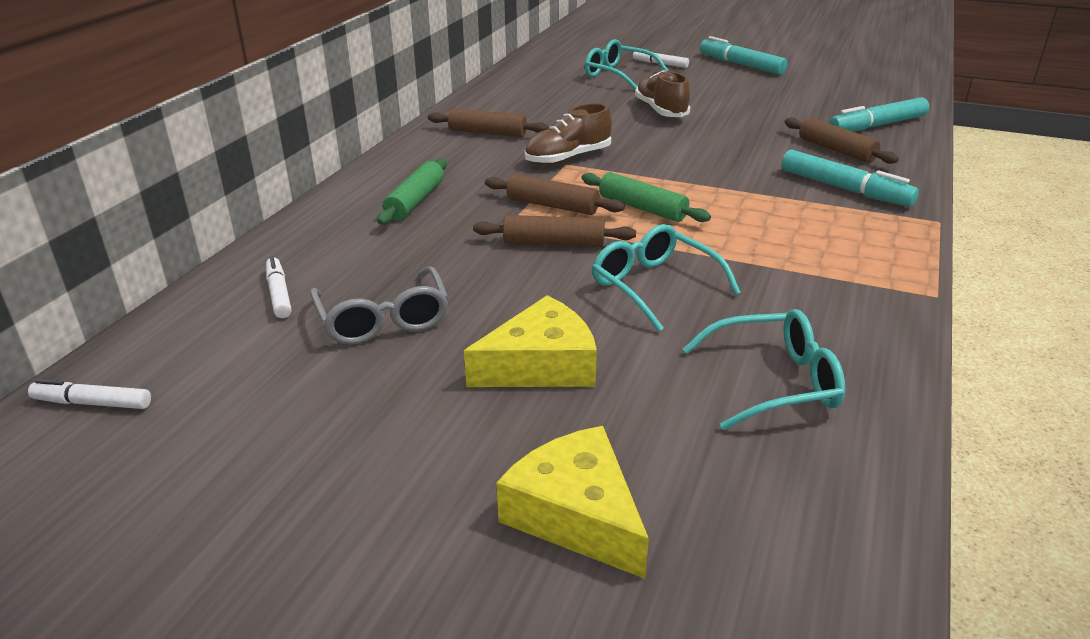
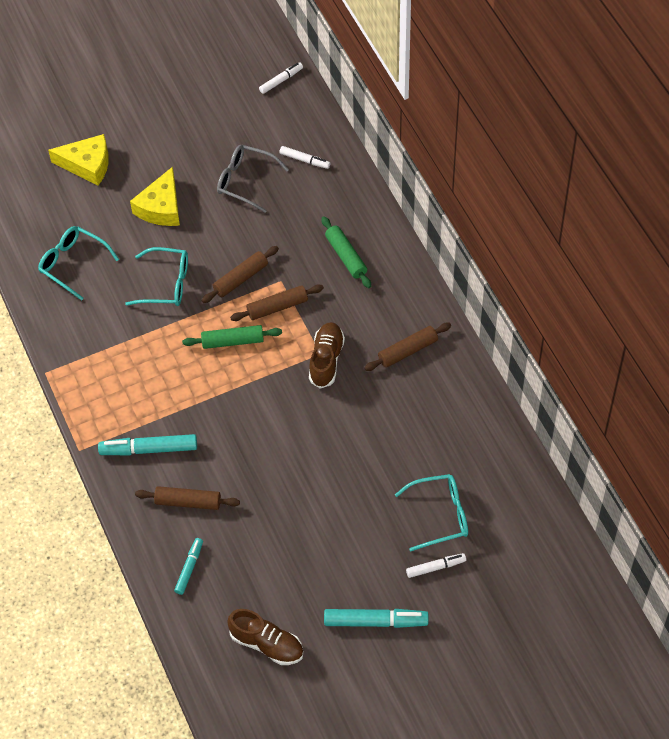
camera: 135 degrees right, 25 degrees up
(661, 111) = (344, 473): brown shoe -> brown shoe (267, 644)
(774, 382) = (73, 264): turquoise glasses -> turquoise glasses turned 90 degrees clockwise
(877, 125) = (189, 568): turquoise marker -> turquoise marker, size x0.60

